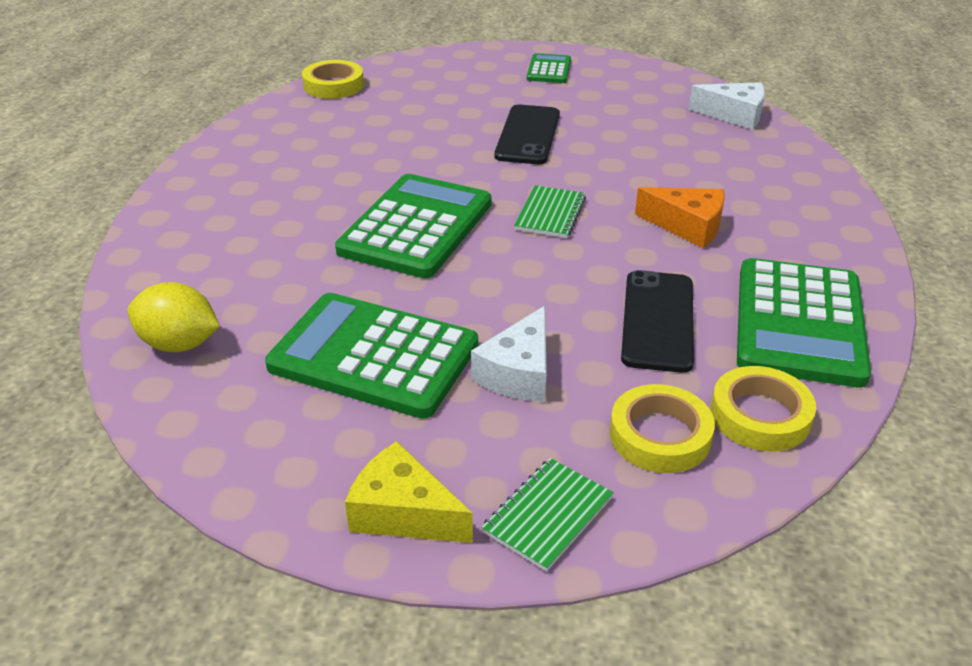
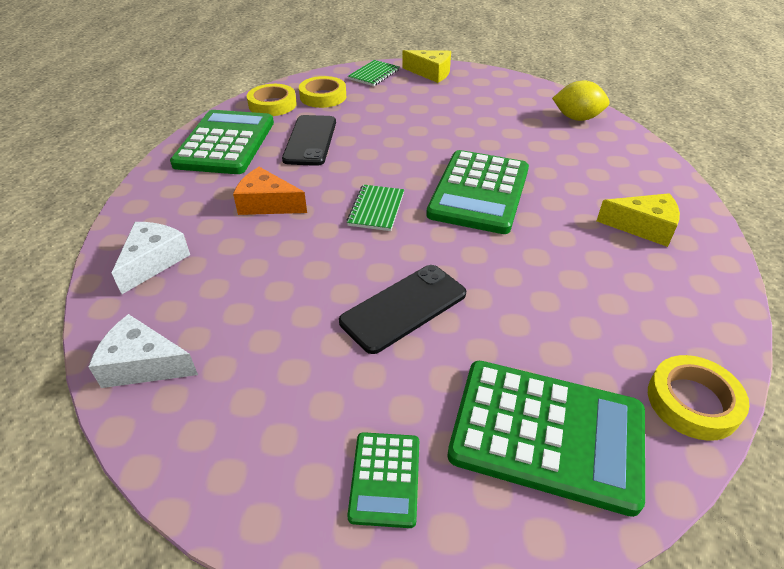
camera: 175 degrees right, 5 degrees up
(251, 182) = (643, 227): none -> yellow cheese
(373, 356) = (469, 118): green calculator -> green calculator (547, 433)
(519, 373) = (390, 115): white cheese -> white cheese (153, 261)
(528, 135) = (404, 308): black phone -> black phone turned 45 degrees clockwise

